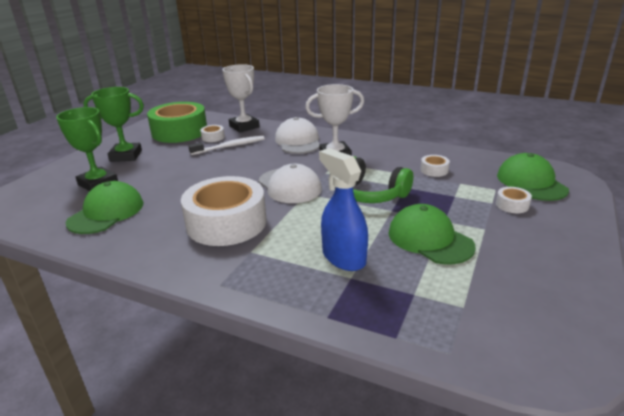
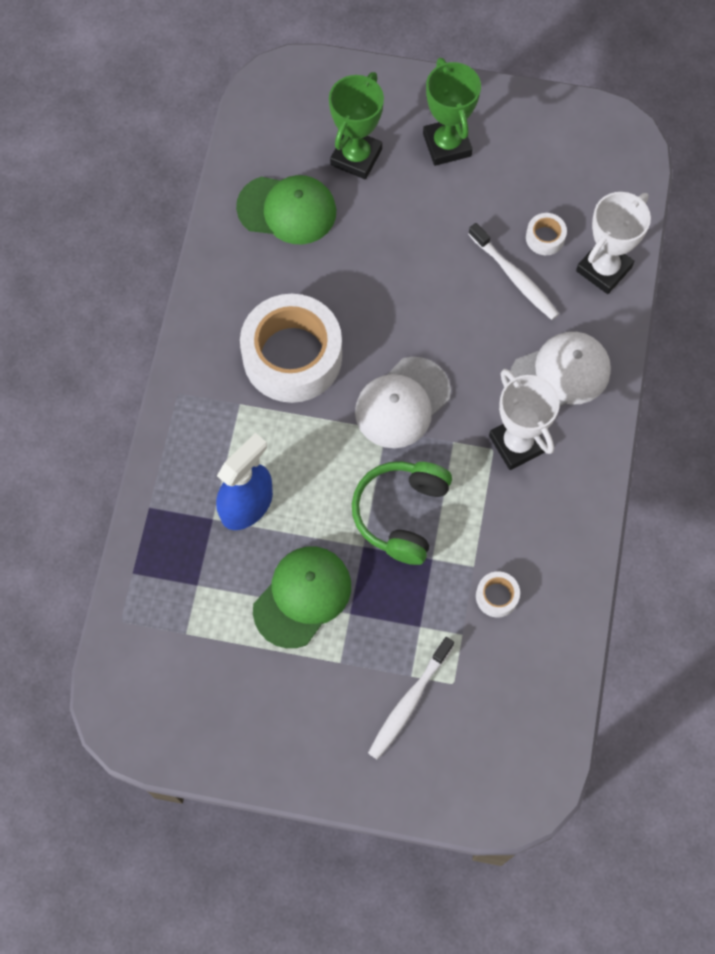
camera: 75 degrees right, 40 degrees up
(179, 132) = (556, 176): green tape -> none
(512, 205) = (409, 702): white tape -> white toothbrush
(531, 182) = (485, 736): green cap -> none

